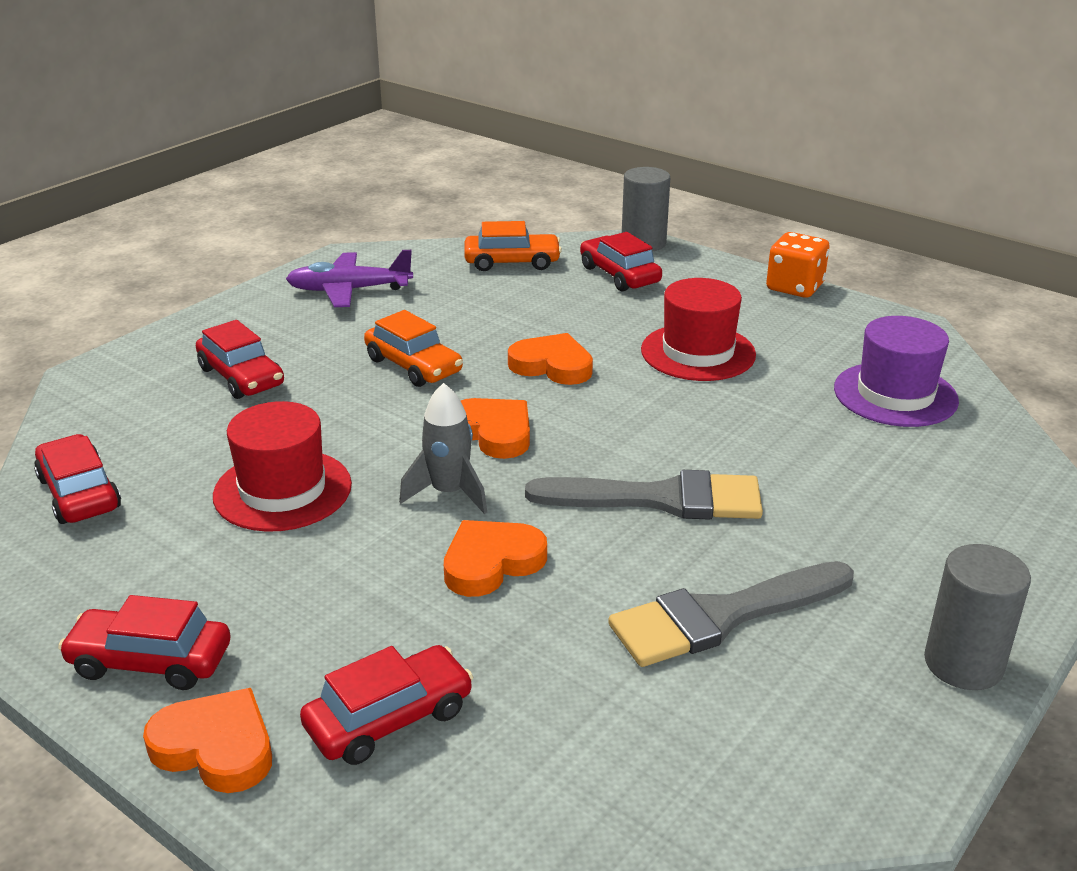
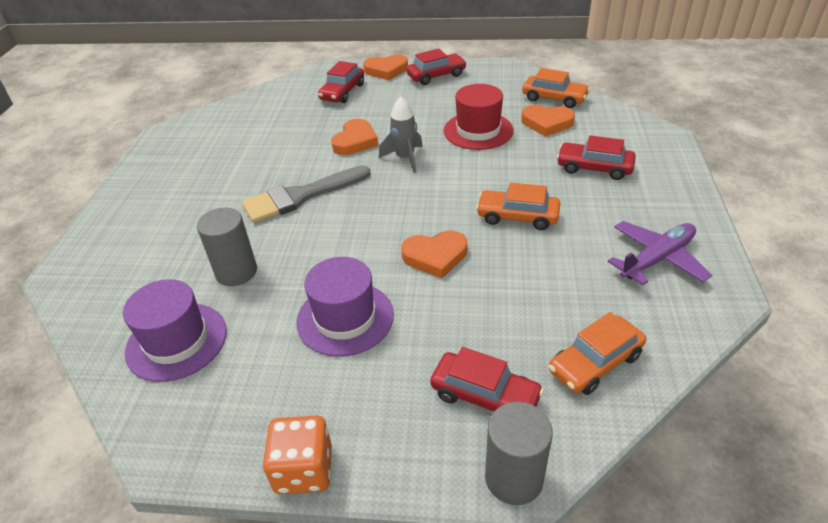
camera: 150 degrees right, 10 degrees up
(79, 493) = (554, 98): red car -> orange car
(494, 432) = (419, 195): orange heart -> orange heart (547, 123)
(698, 352) = (345, 318): red hat -> purple hat
(721, 616) = (244, 159): grey brush -> none
(963, 664) = (134, 181): grey cylinder -> grey cylinder (236, 272)

